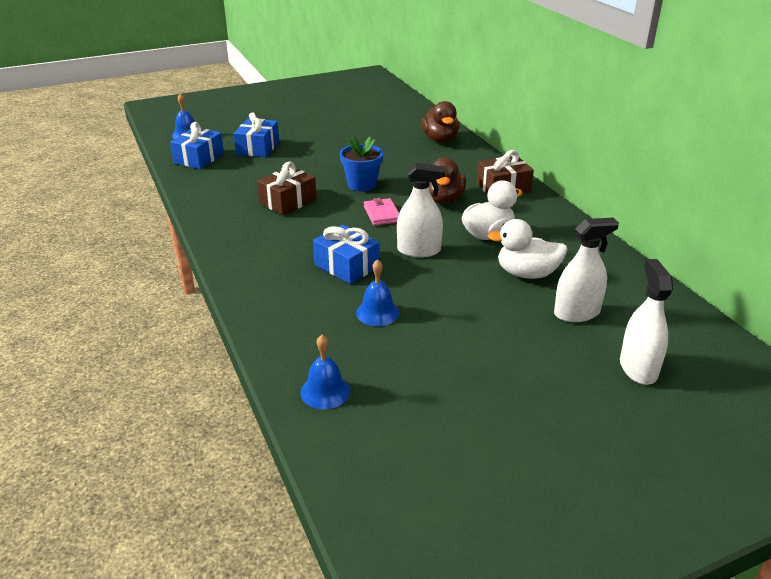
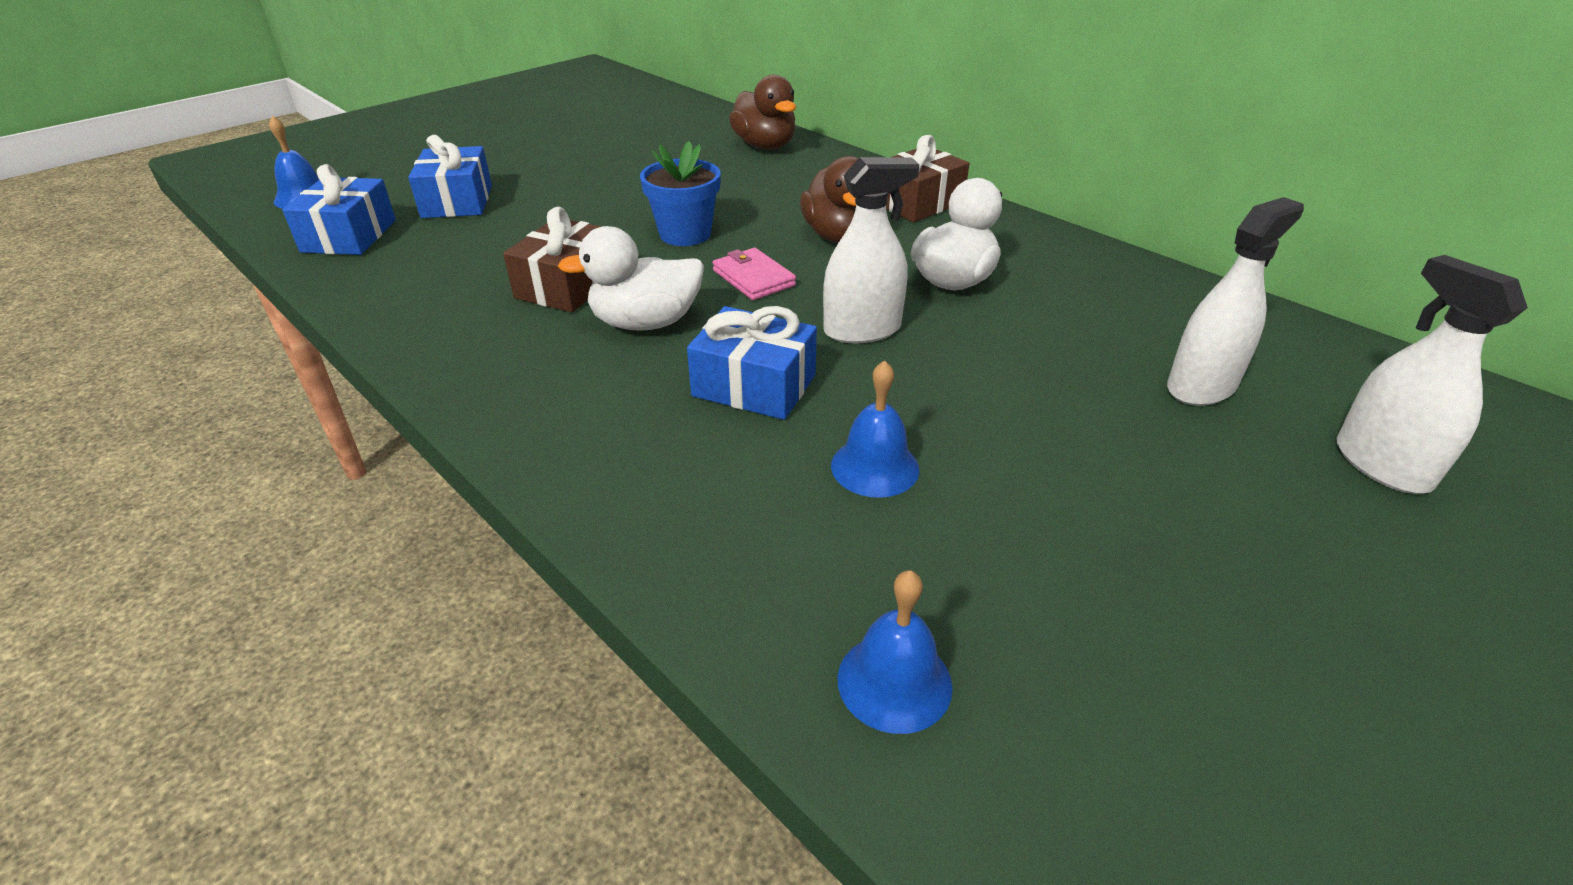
camera: 20 degrees left, 5 degrees up
(527, 274) = (1067, 334): white duck -> white duck (646, 323)

